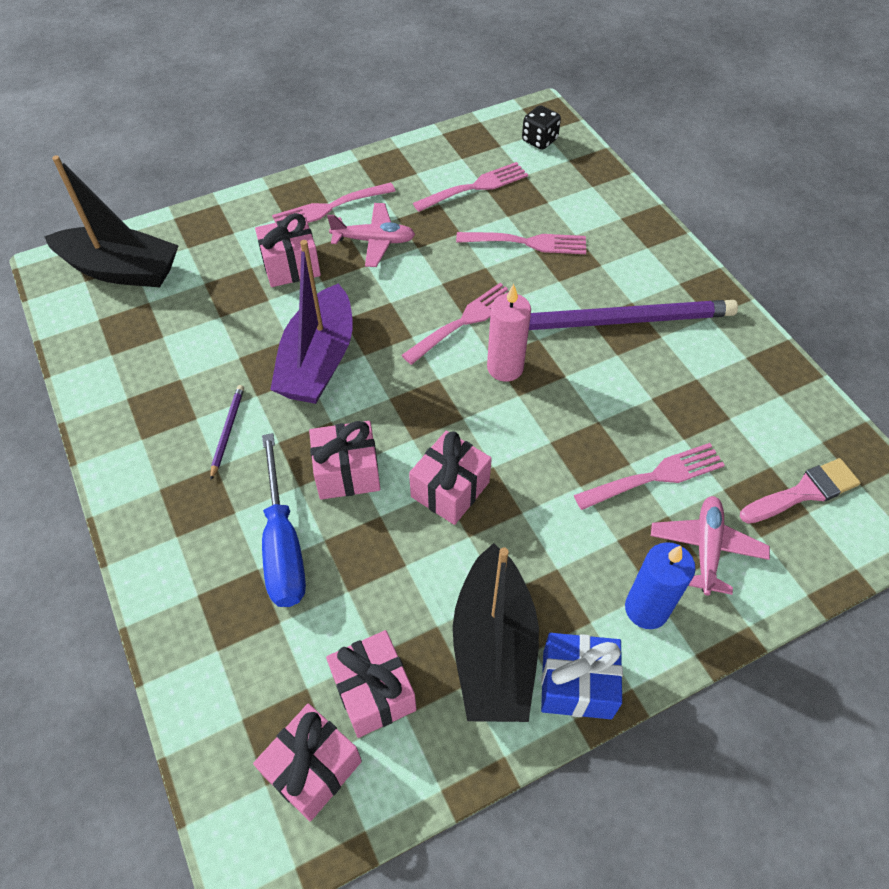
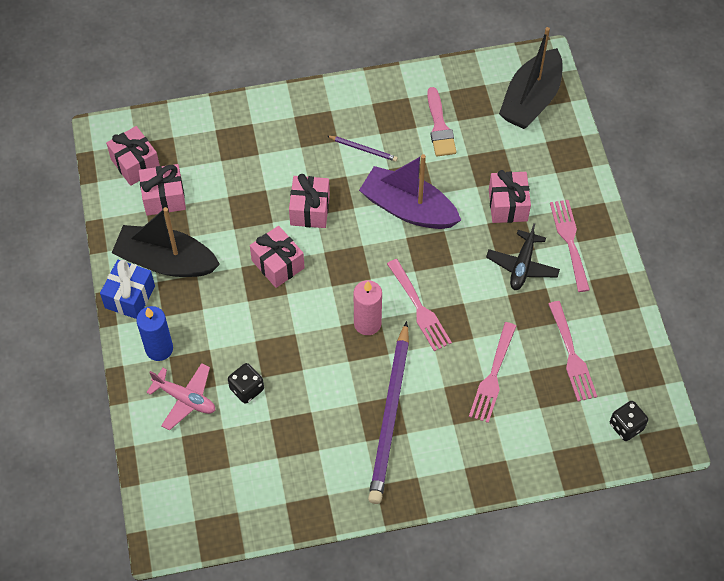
camera: 105 degrees right, 5 degrees up
(283, 544) = (270, 168): blue screwdriver -> none
(374, 241) = (522, 265): pink plane -> black plane
(655, 476) = (247, 389): pink fork -> black dice
(804, 492) = (203, 478): pink brush -> pink brush (439, 127)

